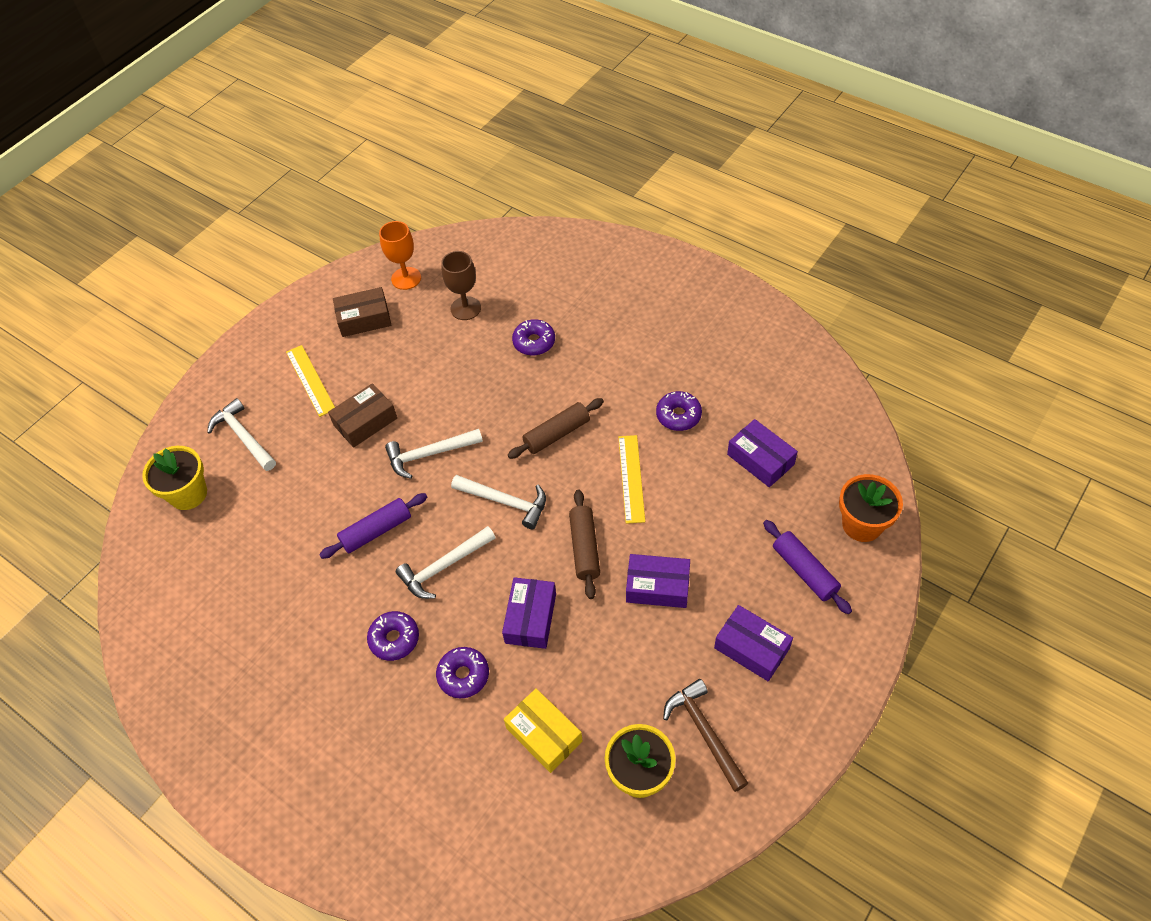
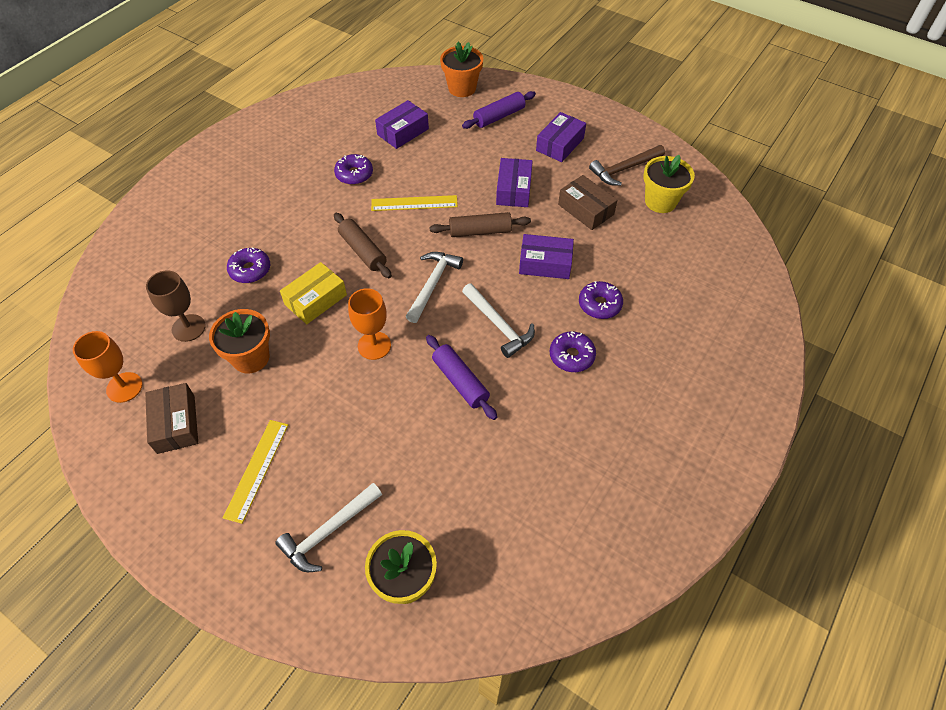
camera: 95 degrees left, 0 degrees up
(310, 380) = (257, 469): yellow ruler -> yellow ruler turned 45 degrees counterclockwise
(365, 422) = (326, 406): brown box -> brown box (586, 209)
(426, 359) = (251, 357): none -> orange flower pot
(429, 454) = (374, 345): white hammer -> orange goblet
(544, 734) = (640, 253): yellow box -> yellow box (315, 300)

